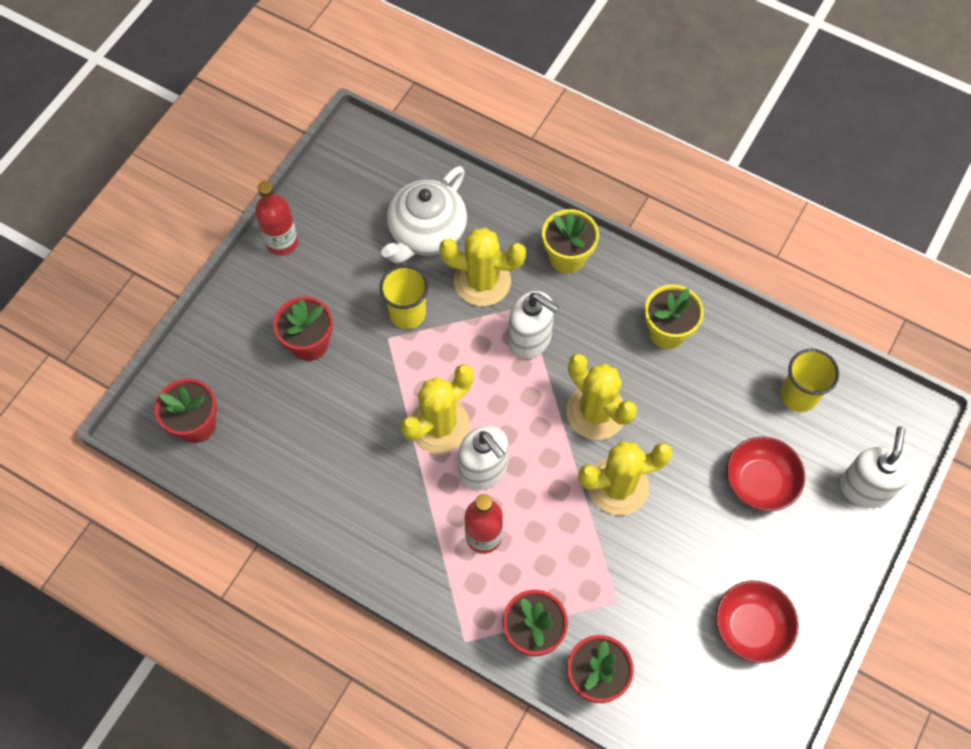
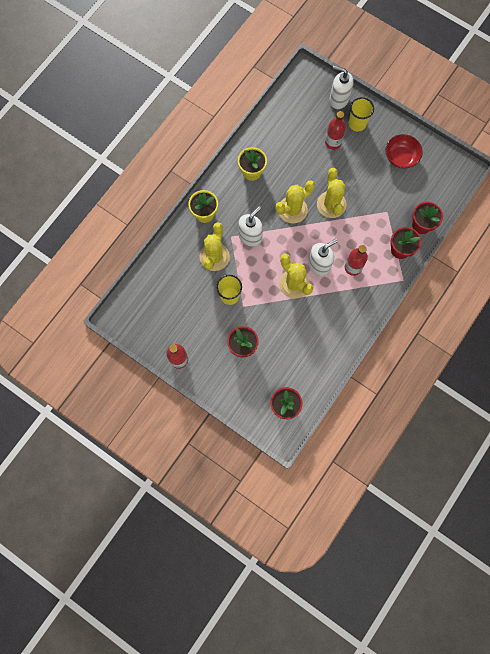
camera: 85 degrees left, 10 degrees up
(426, 232) = (182, 283): white teapot -> none
(760, 482) = (333, 142): red bowl -> red bottle
(799, 395) = (290, 118): yellow cup -> yellow cup (357, 123)

